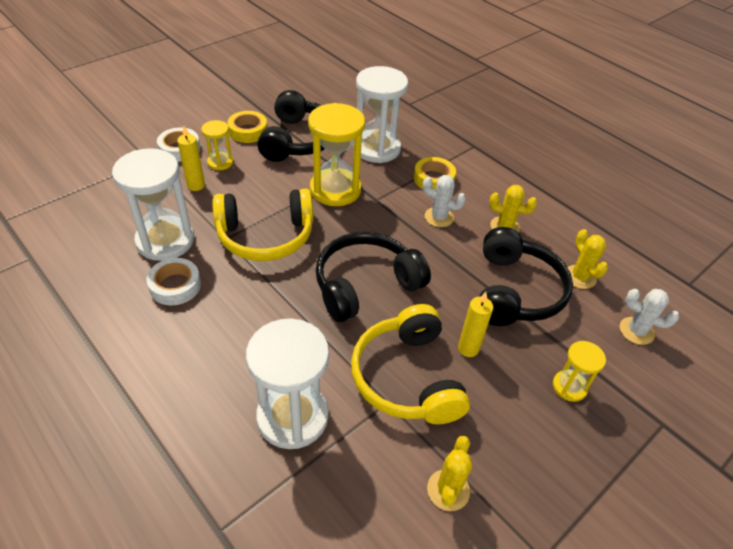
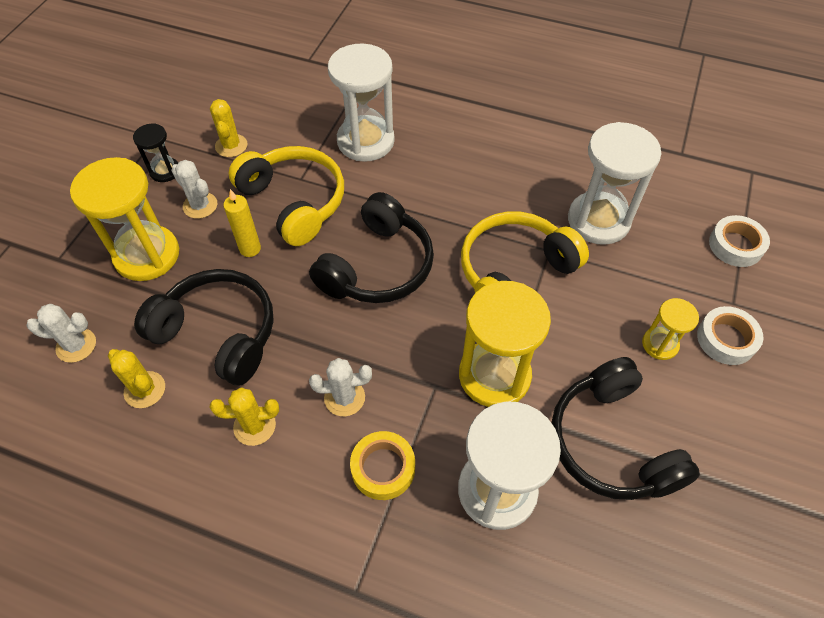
camera: 155 degrees right, 10 degrees up
(175, 286) = (542, 186): white tape -> white tape (735, 245)
(196, 185) = (646, 296): yellow candle -> none
(248, 131) = (689, 421): yellow tape -> none
(505, 419) = (200, 205): none -> white cactus
(515, 291) = (218, 333): black headphones -> black headphones turned 135 degrees clockwise
(538, 489) = (165, 171): none -> black hourglass
(569, 387) = (147, 255): yellow hourglass -> yellow hourglass, size x1.95

